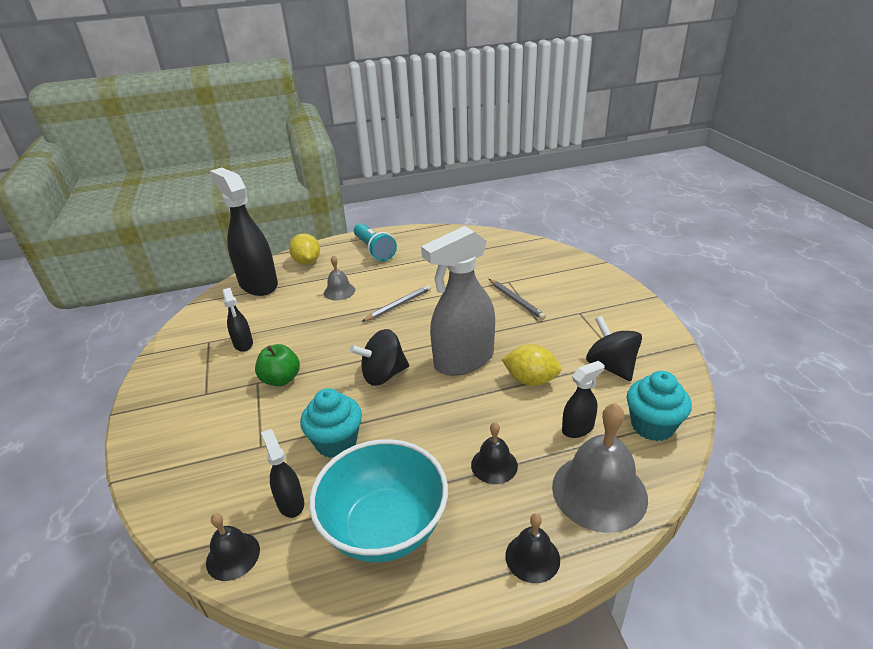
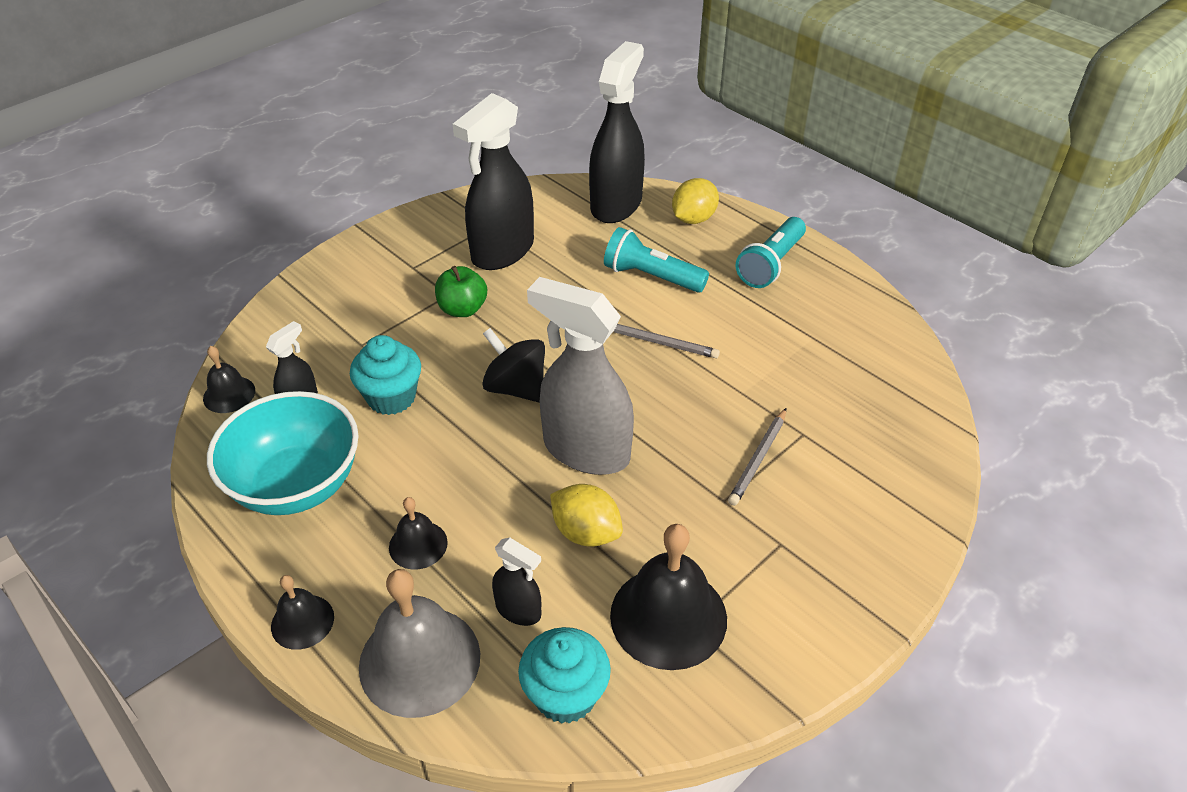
camera: 60 degrees right, 10 degrees up
(243, 344) = (502, 251): black spray bottle -> black spray bottle, size x2.11
(339, 291) = (651, 277): grey bell -> turquoise flashlight
(530, 380) = (586, 532): yellow lemon -> yellow lemon turned 45 degrees counterclockwise
(611, 367) = (668, 616): black spinning top -> black bell

